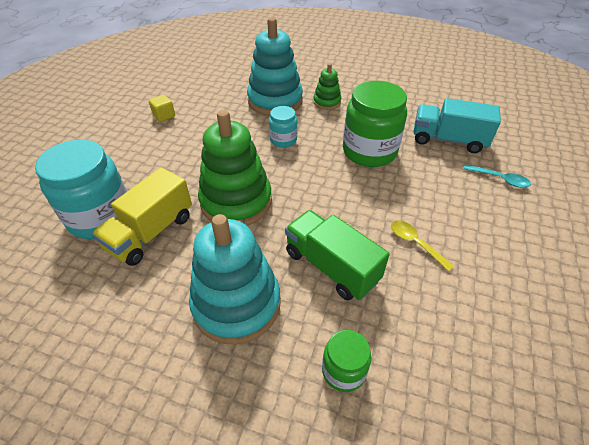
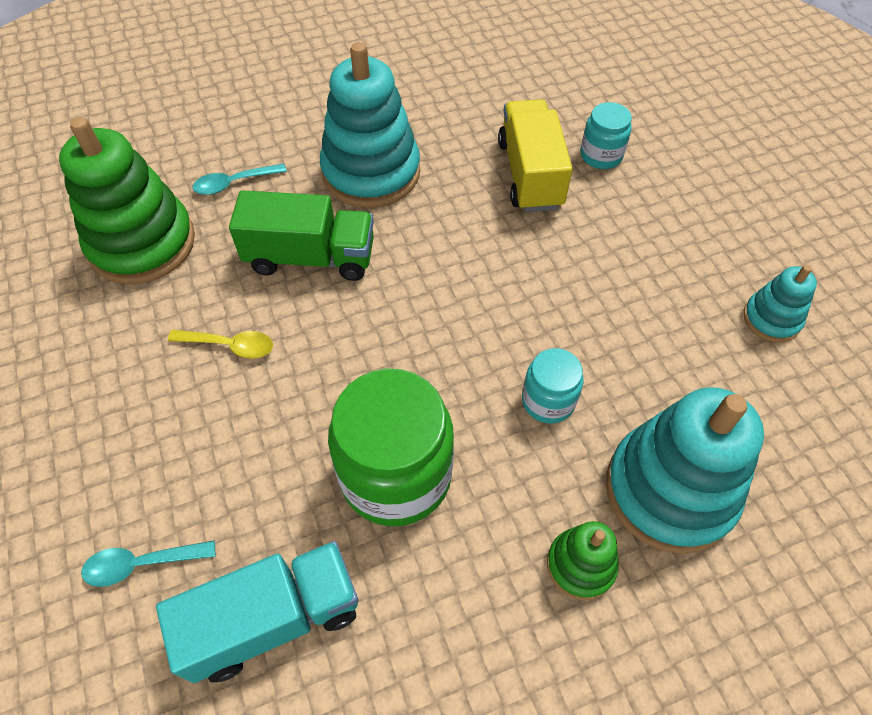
camera: 140 degrees right, 10 degrees up
(100, 217) = (601, 155): turquoise jar -> turquoise jar, size x0.51
(164, 116) = (771, 319): yellow cube -> turquoise stacking toy
(236, 201) = (490, 260): green stacking toy -> green stacking toy (142, 243)
(343, 371) = (234, 183): green jar -> turquoise spoon

